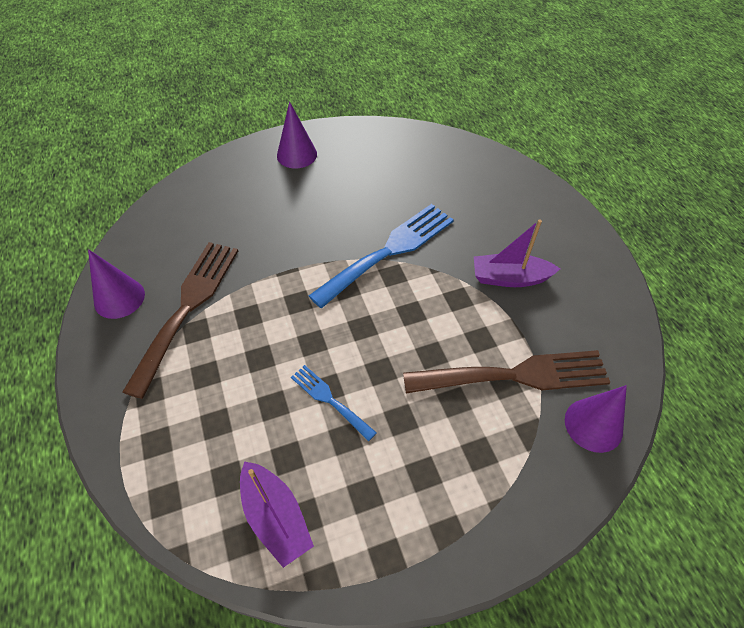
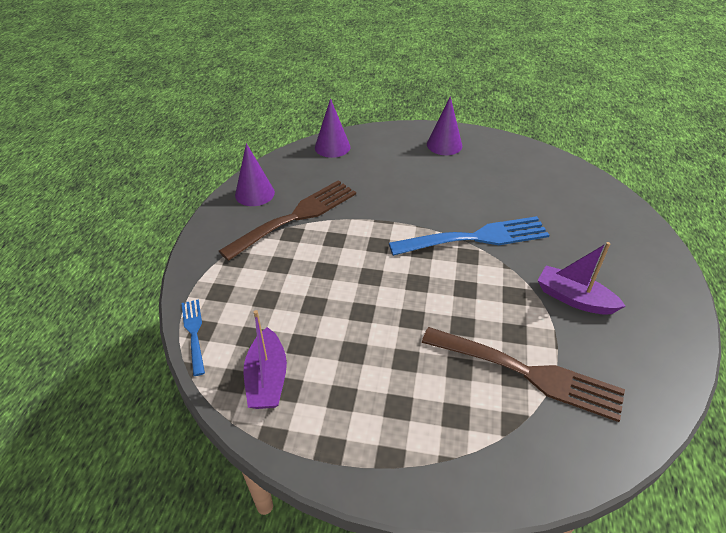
camera: 30 degrees right, 10 degrees down
(329, 400) = (358, 321): blue fork -> blue fork (194, 333)
(593, 425) = (580, 446): purple cone -> purple cone (332, 147)

